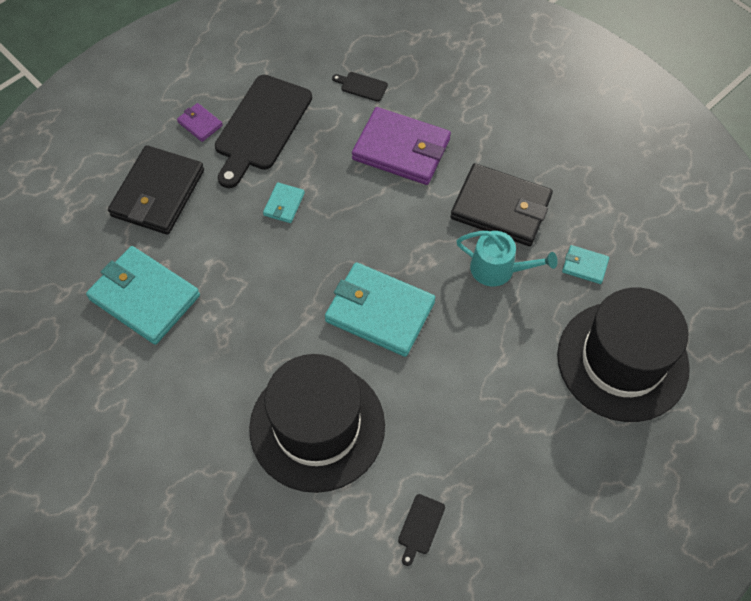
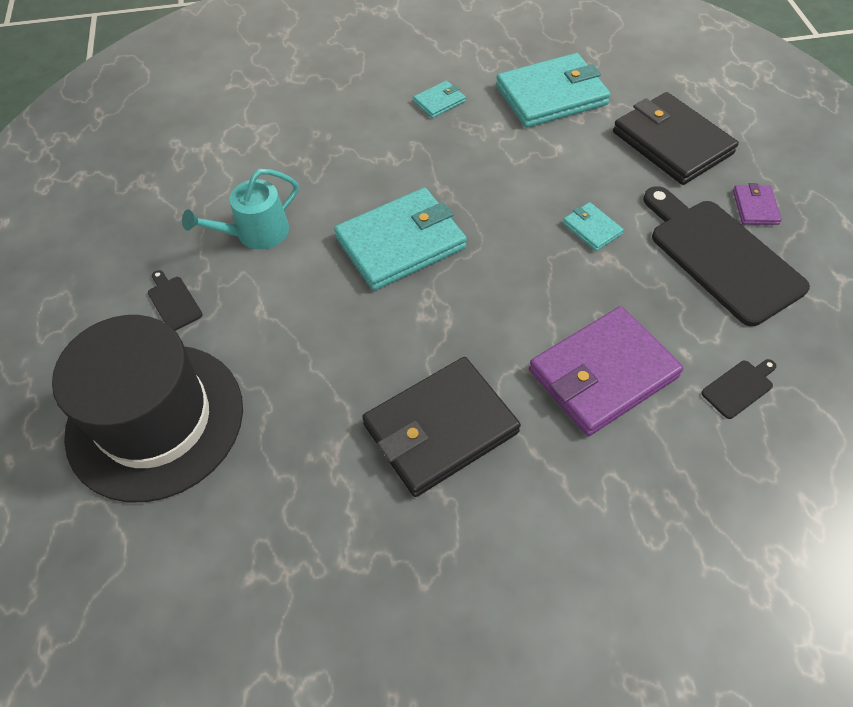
camera: 125 degrees right, 5 degrees down
(200, 124) = (755, 207): purple wallet -> purple wallet turned 75 degrees counterclockwise
(317, 426) = (330, 149): black hat -> none
(420, 527) = (185, 171): black cutting board -> black cutting board (173, 301)
(498, 269) = (362, 372): turquoise watering can -> turquoise watering can (256, 233)
(584, 266) = (291, 467): turquoise wallet -> turquoise wallet (439, 102)

